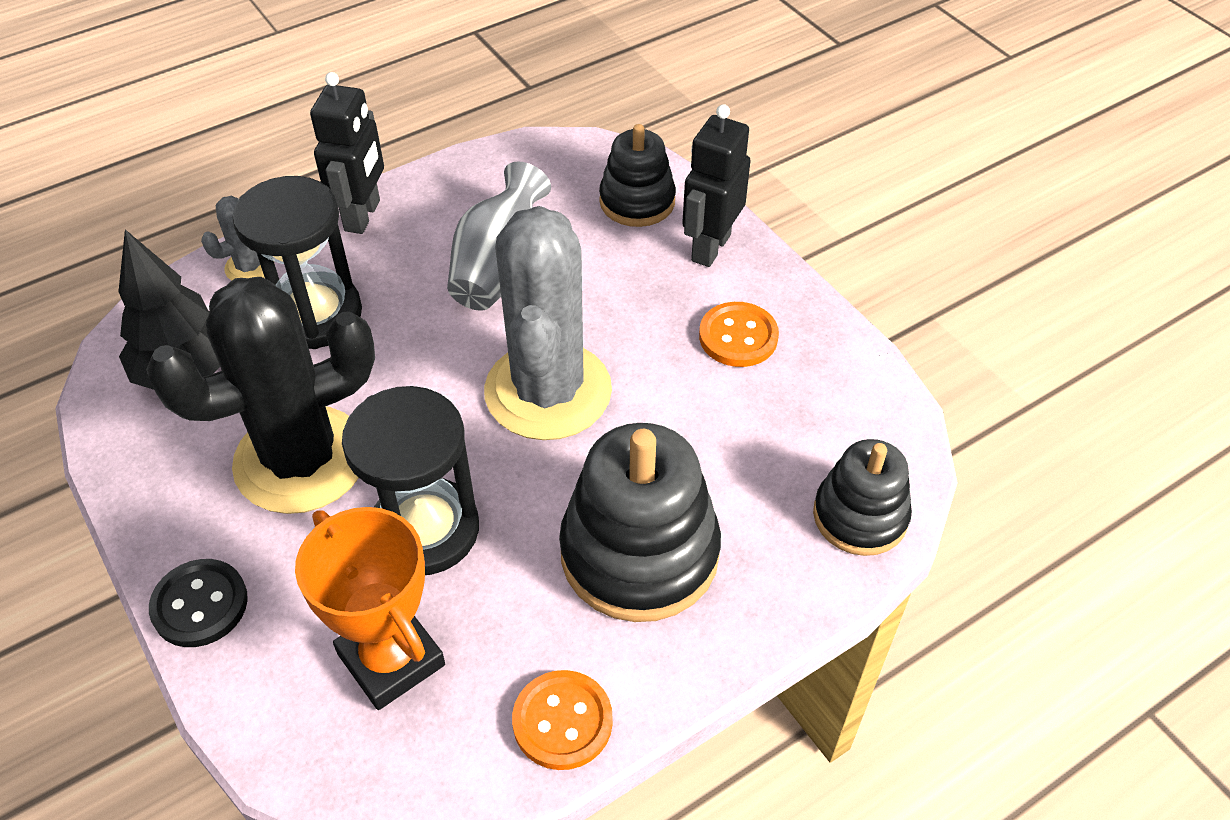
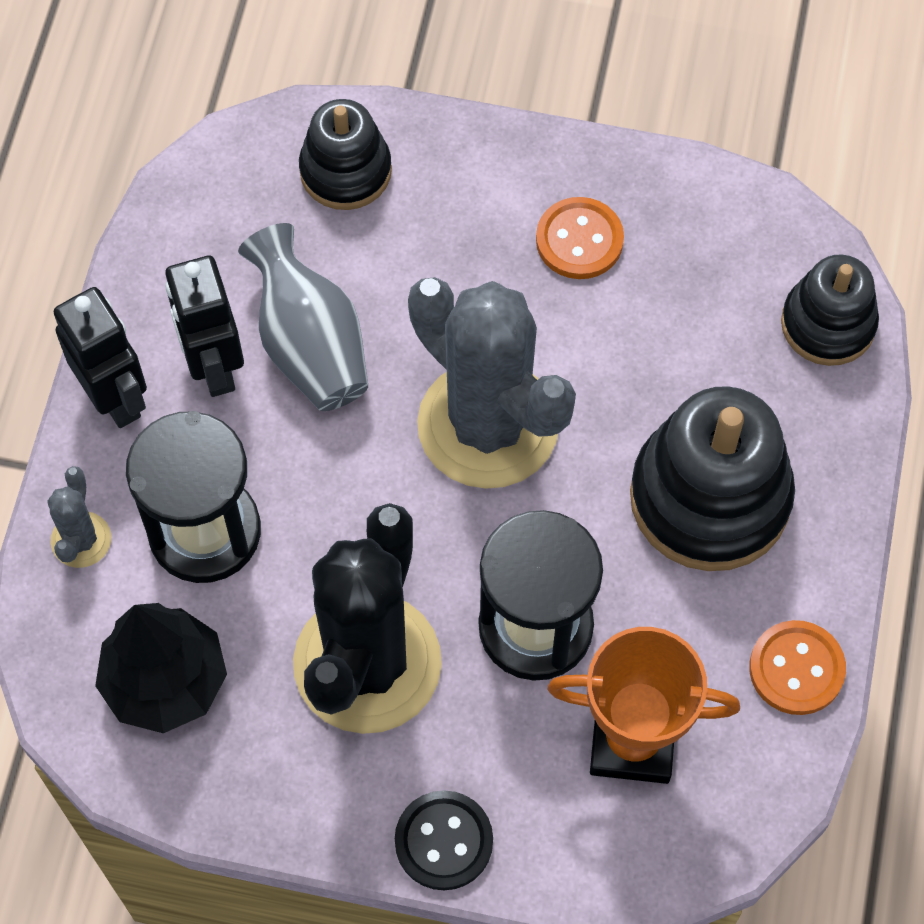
camera: 45 degrees left, 15 degrees up
(710, 247) = (462, 168): black robot -> black robot (214, 367)

